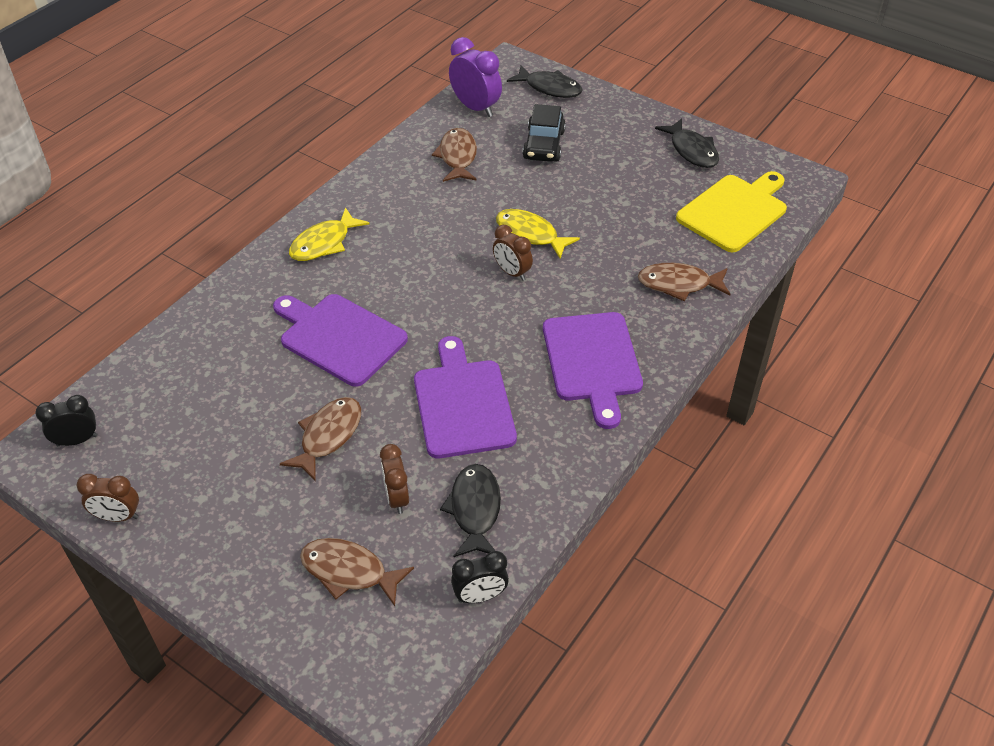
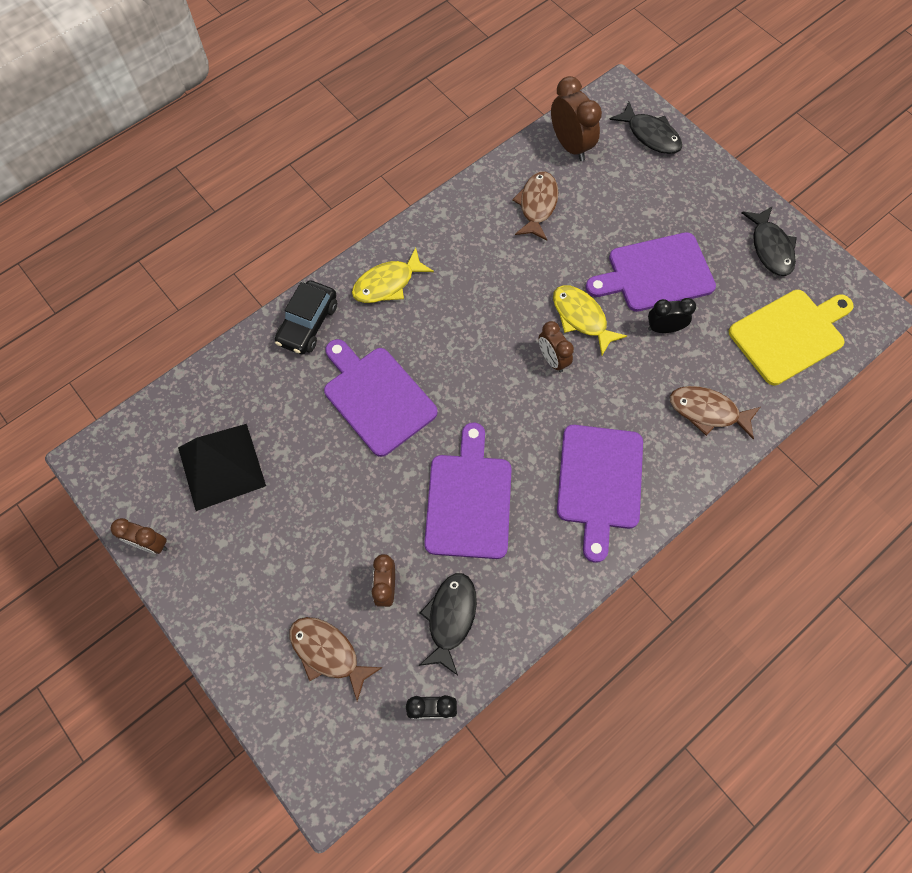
camera: 15 degrees right, 20 degrees up
(77, 440) = (132, 454): black clock -> black clock (664, 328)
(183, 430) = (221, 466): none -> black pyramid
(328, 436) = (342, 505): brown fish -> none
(475, 108) = (570, 146): purple clock -> brown clock
(544, 145) = (624, 208): black car -> black car (308, 324)
(590, 188) = (655, 273): none -> purple cutting board

